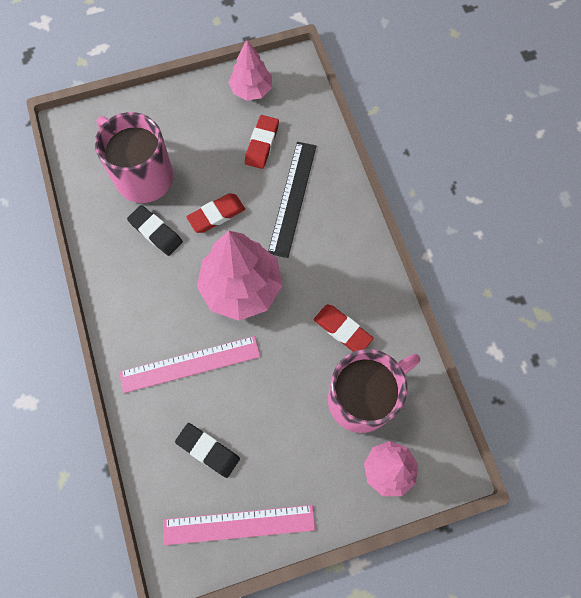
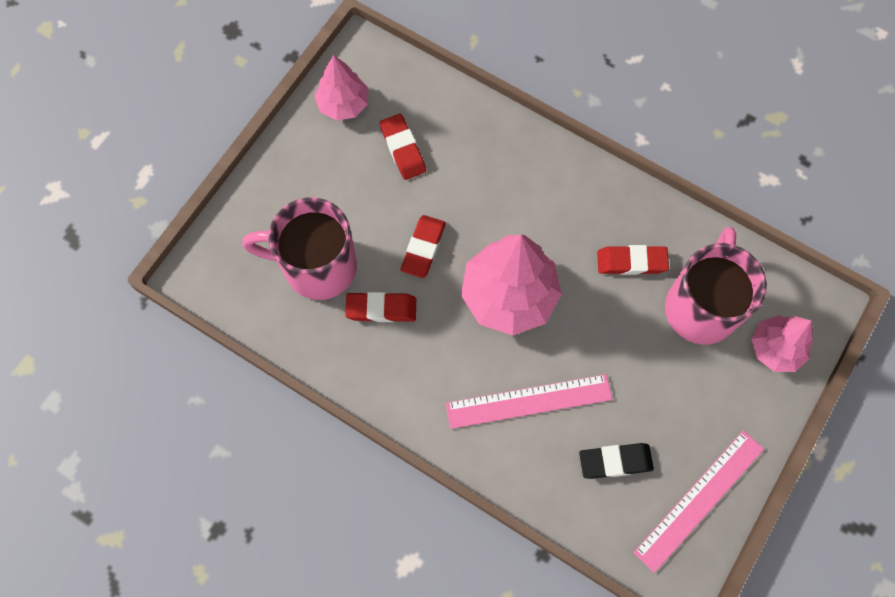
camera: 40 degrees left, 0 degrees up
(155, 232) = (381, 309): black eraser -> red eraser
(190, 364) = (529, 401): pink ruler -> pink ruler turned 45 degrees clockwise
(293, 198) = (479, 178): black ruler -> none

